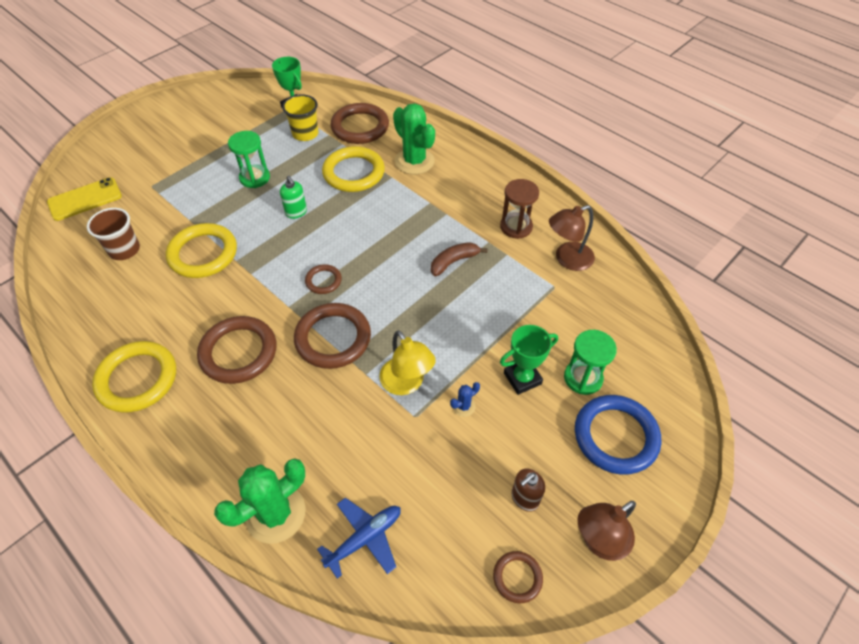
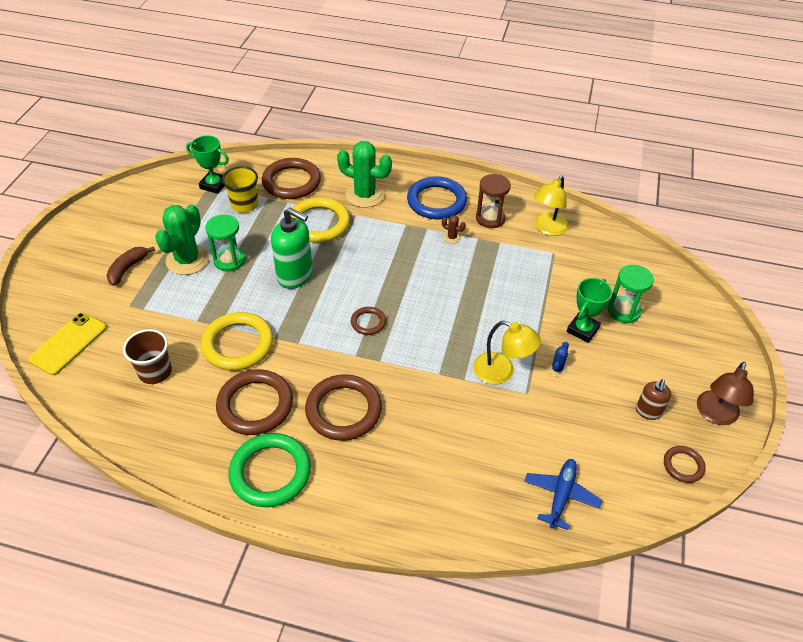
camera: 30 degrees left, 5 degrees down
(137, 379) = (270, 472): yellow ring -> green ring
(275, 513) = (480, 514): green cactus -> green cactus (187, 260)
(296, 212) = (295, 276): green soap dispenser -> green soap dispenser, size x1.83
(333, 338) = (415, 364): brown ring -> brown ring (255, 405)
(454, 262) = (463, 264): brown banana -> brown banana (128, 268)
(463, 231) = (452, 237): none -> brown cactus
(567, 259) = (547, 229): brown lamp -> yellow lamp
(615, 436) = (674, 341): blue ring -> blue ring (436, 201)

